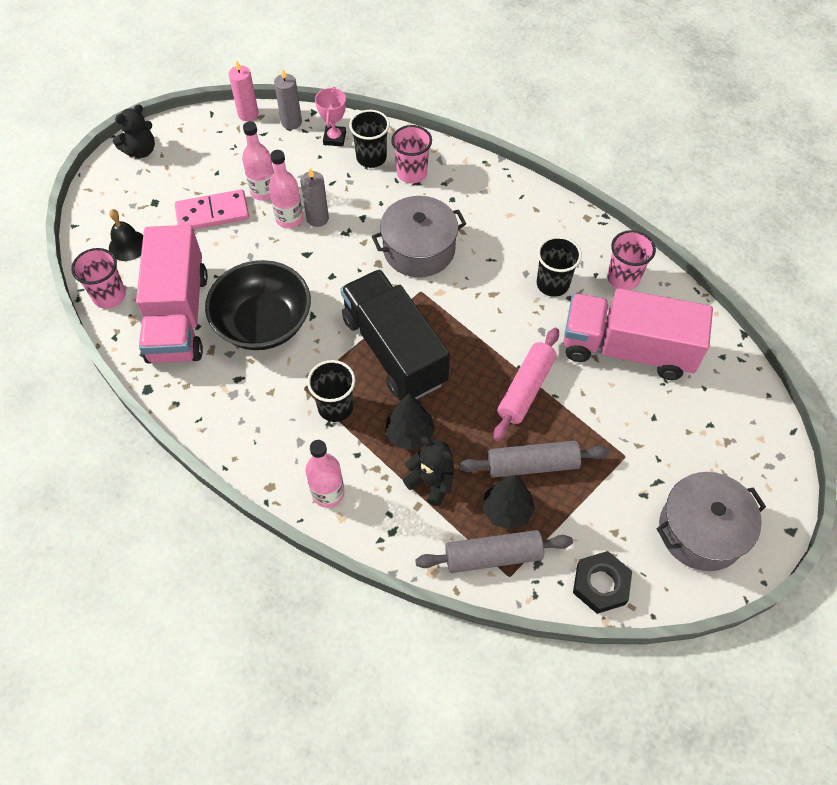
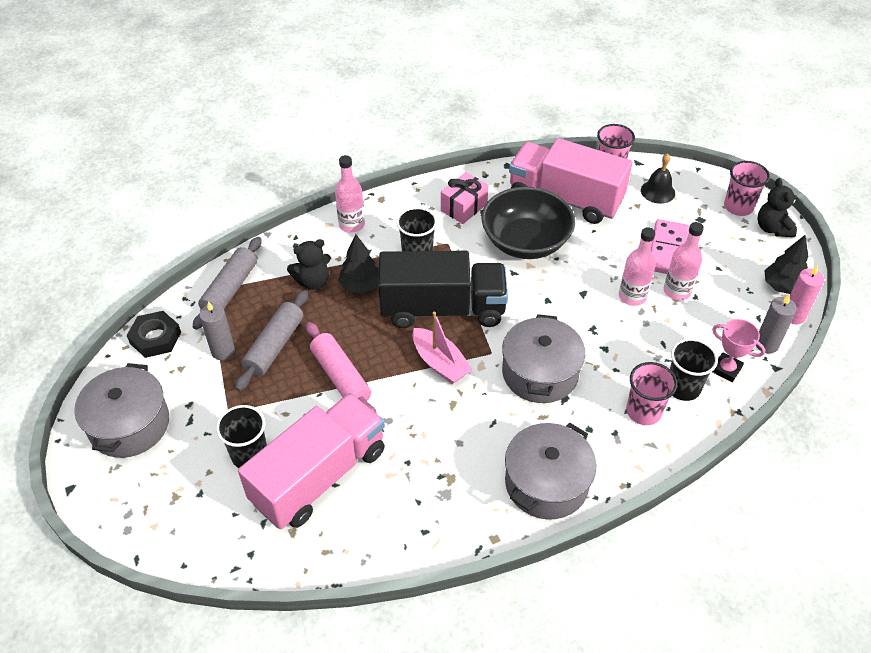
camera: 120 degrees right, 10 degrees down
(240, 399) = (464, 207): none -> pink gift
(317, 218) = (621, 316): grey candle -> grey candle (223, 351)
(457, 322) = (440, 363): none -> pink boat
(507, 511) = (254, 313): black tree -> black tree (782, 287)
(519, 206) = (546, 483): none -> grey pot
(552, 284) = (431, 457): black cup -> black cup (249, 455)
(623, 278) = (397, 523): pink cup -> pink cup (738, 207)

